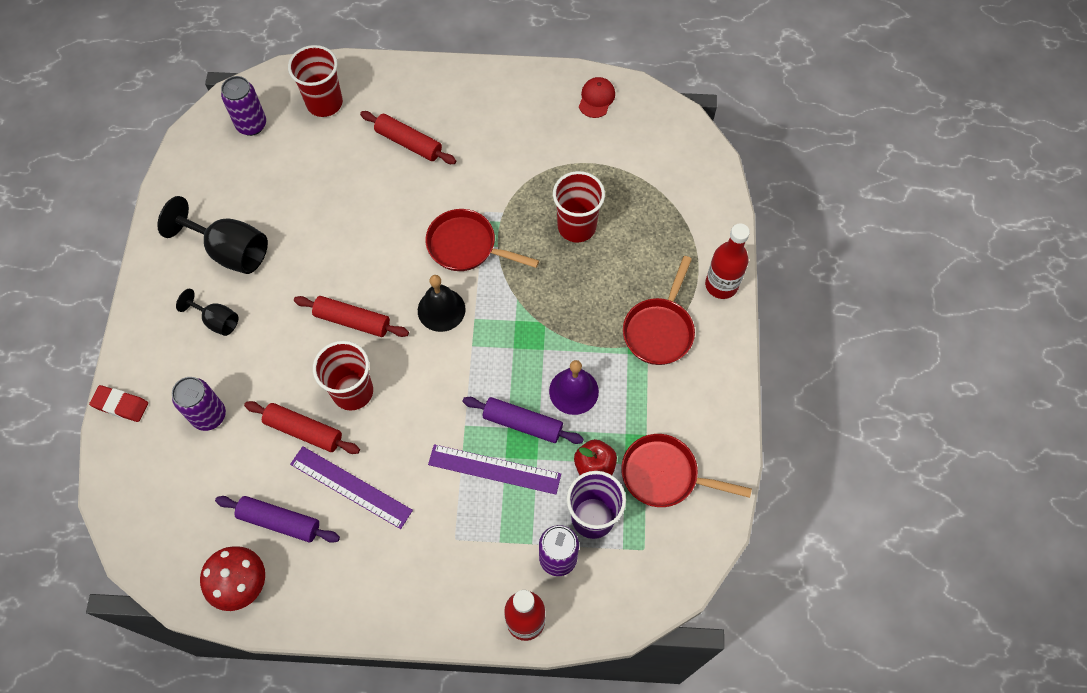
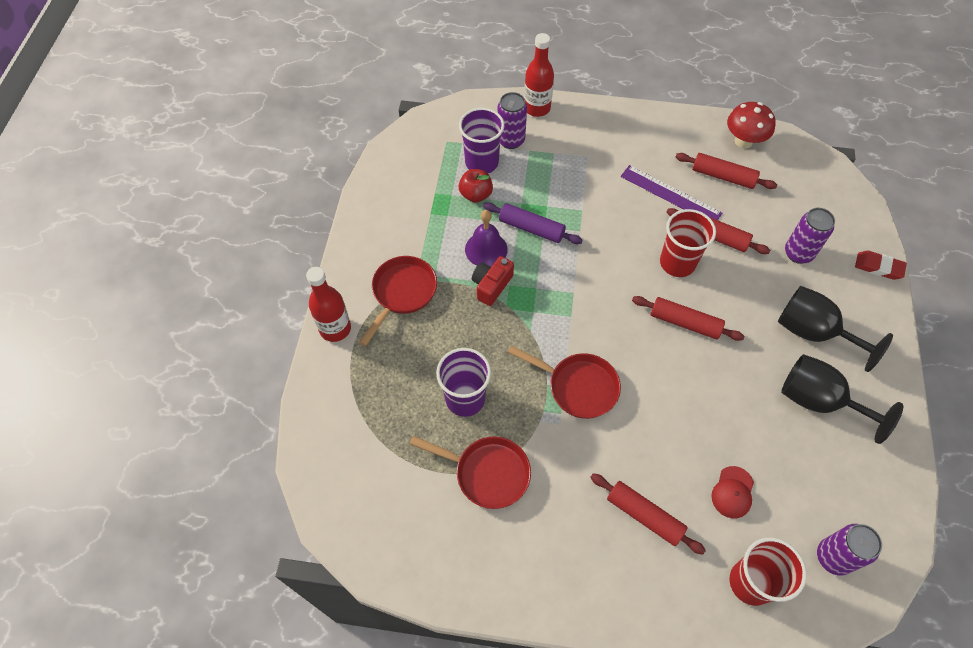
camera: 175 degrees left, 5 degrees down
(217, 320) = (813, 332): black goblet -> black goblet, size x1.78
(279, 521) = (723, 176): purple rolling pin -> red rolling pin
(441, 309) = (602, 326): black bell -> none
(494, 469) = (556, 198): purple ruler -> none
(563, 346) = (491, 285): none -> red camera
(576, 226) = (465, 399): red cup -> purple cup
(596, 98) = (421, 559): red cap -> red cap (733, 492)
(664, 475) = (421, 185): red pan -> red pan (487, 473)

